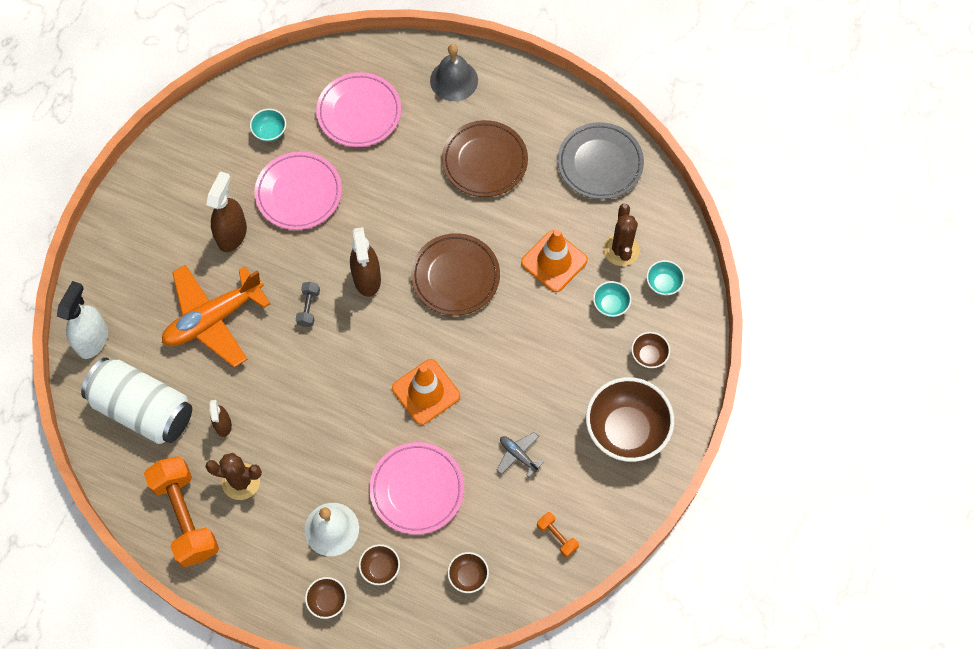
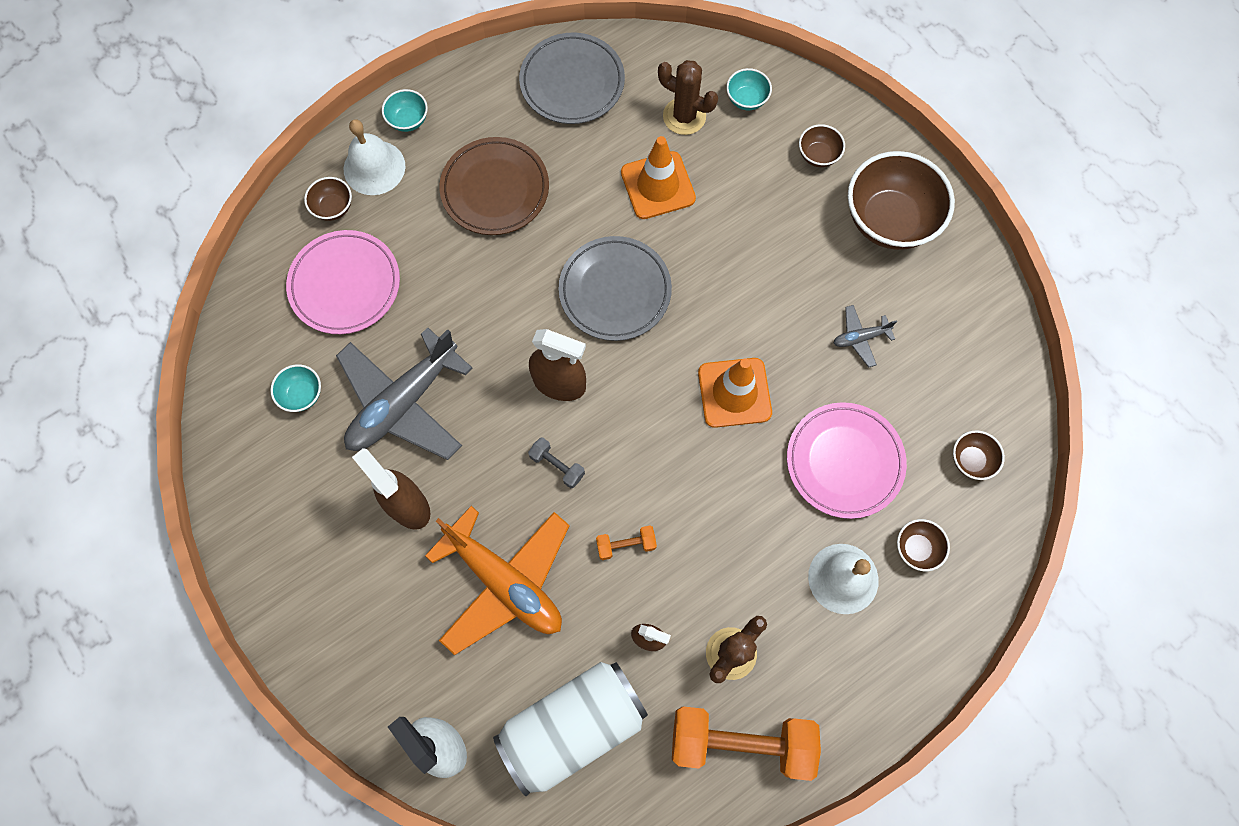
camera: 60 degrees left, 5 degrees up
(213, 319) = (504, 582): orange plane -> orange plane turned 45 degrees counterclockwise
(299, 193) = (404, 403): pink plate -> grey plane
(327, 601) = (927, 626): brown bowl -> brown bowl (333, 207)
(454, 80) = (374, 167): grey bell -> white bell
(455, 276) = (615, 291): brown plate -> grey plate
(557, 537) = (971, 348): orange dumbbell -> orange dumbbell (626, 545)
(610, 305) = (740, 159): turquoise bowl -> turquoise bowl (408, 120)

